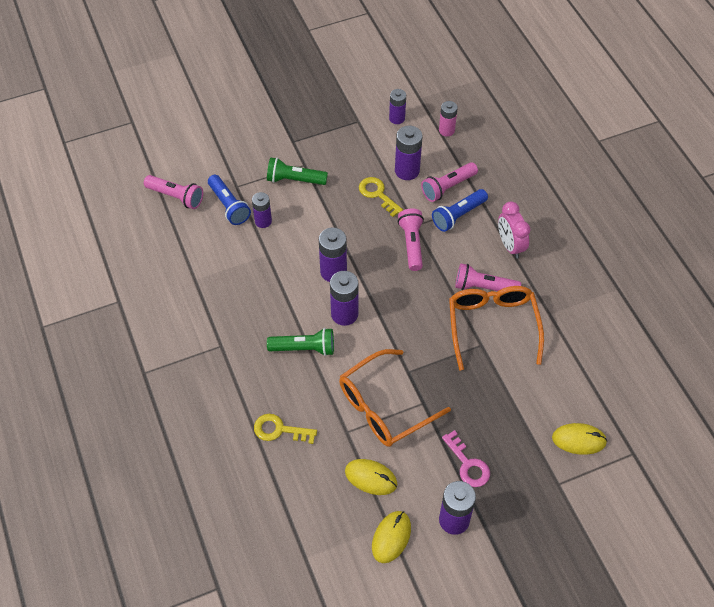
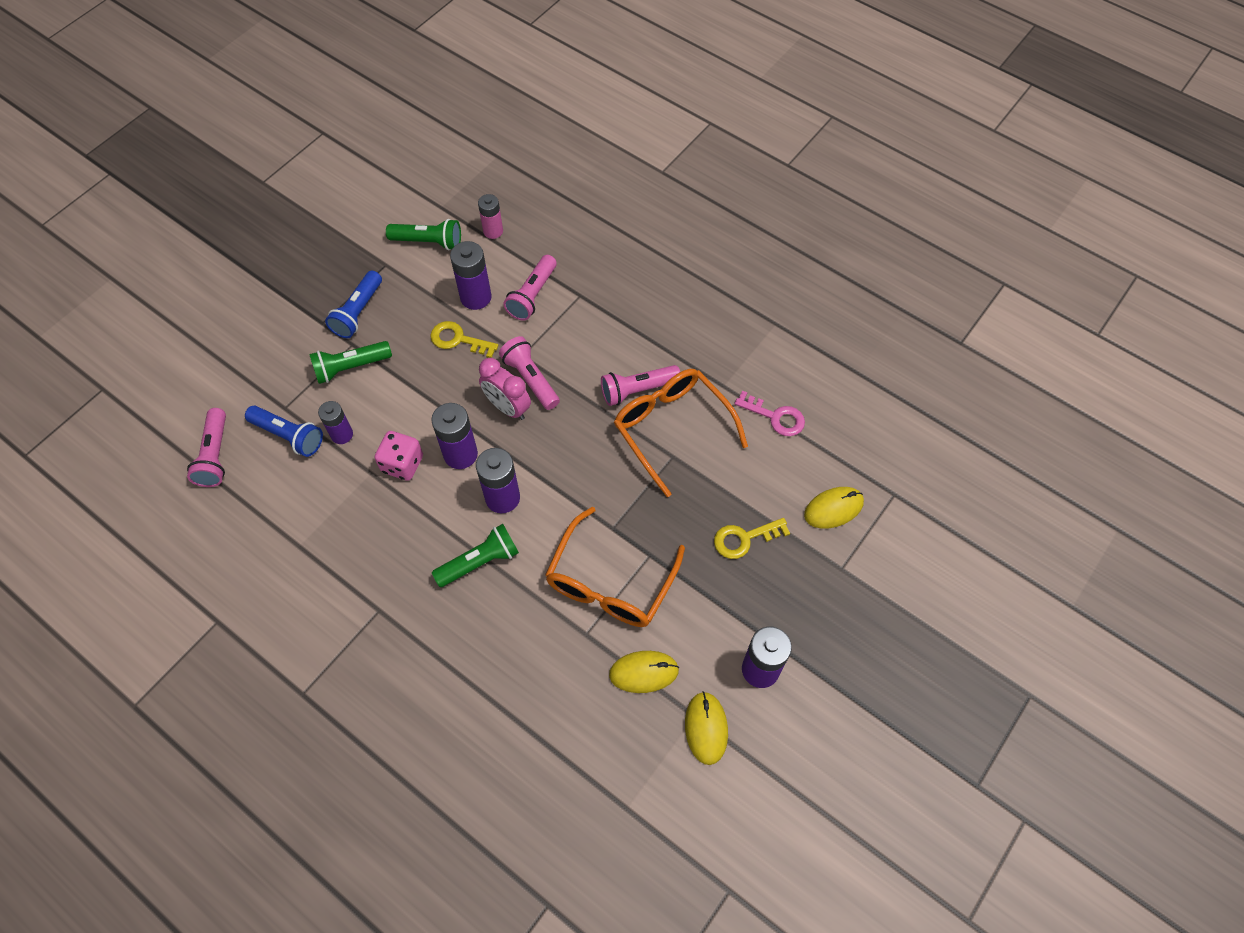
camera: 30 degrees left, 5 degrees up
(176, 197) = (215, 455): pink flashlight -> pink flashlight turned 90 degrees clockwise
(279, 430) = (508, 674): yellow key -> yellow key (744, 538)
(291, 259) = (402, 464): none -> pink dice
(397, 118) = (428, 242): purple battery -> green flashlight
(458, 216) = (563, 322): blue flashlight -> blue flashlight (358, 312)
(468, 464) = (737, 598): pink key -> pink key (775, 417)
(510, 246) = (638, 330): pink clock -> pink clock (507, 407)

